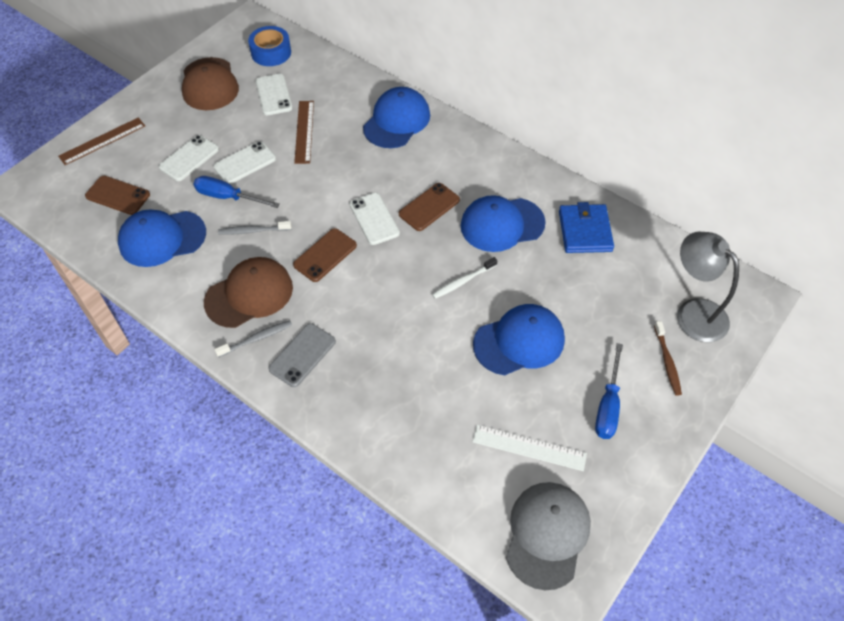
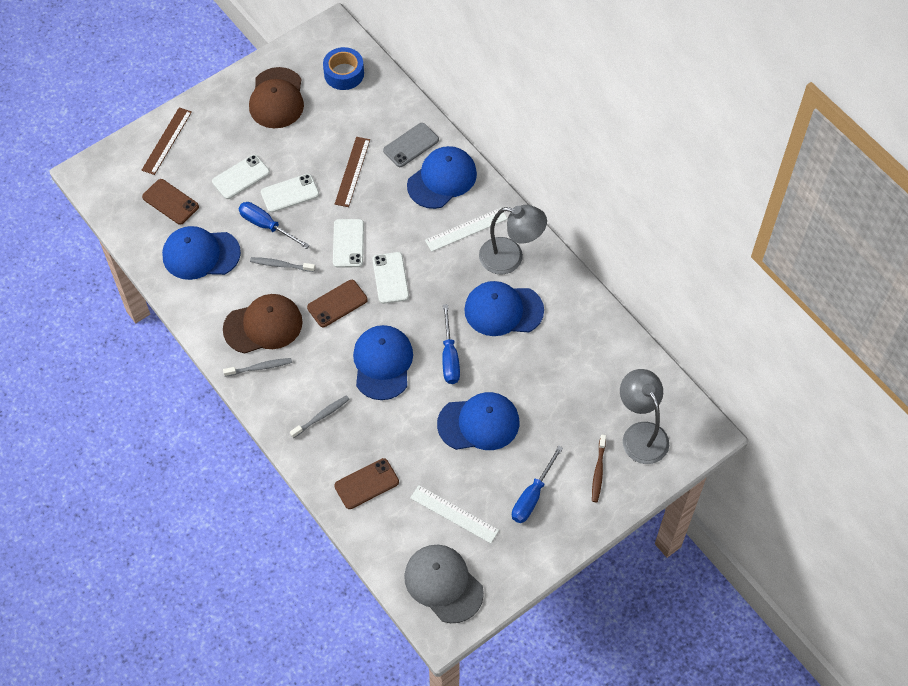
camera: 15 degrees right, 5 degrees up
(102, 141) = (167, 141): brown ruler -> brown ruler turned 45 degrees counterclockwise
(273, 95) = (334, 124): white phone -> white phone (348, 243)
(302, 355) = (294, 391): grey phone -> grey phone (411, 145)
(341, 375) = (321, 416): none -> grey toothbrush
(393, 304) = (382, 363): none -> blue cap
(429, 207) = (443, 277): brown phone -> brown phone (366, 484)
(436, 159) = (466, 229): none -> white ruler
(463, 281) = (449, 357): white toothbrush -> blue screwdriver
(490, 175) = (510, 258): none -> grey lamp
(547, 534) = (443, 584): grey cap -> grey cap turned 75 degrees counterclockwise
(585, 231) = (576, 334): blue wallet -> none

